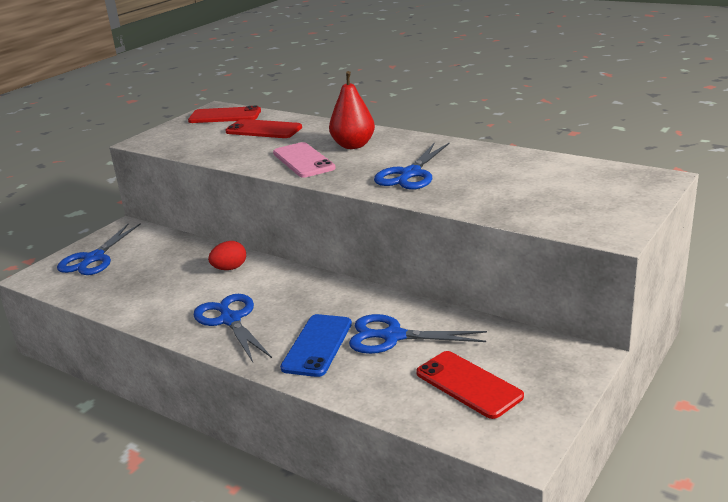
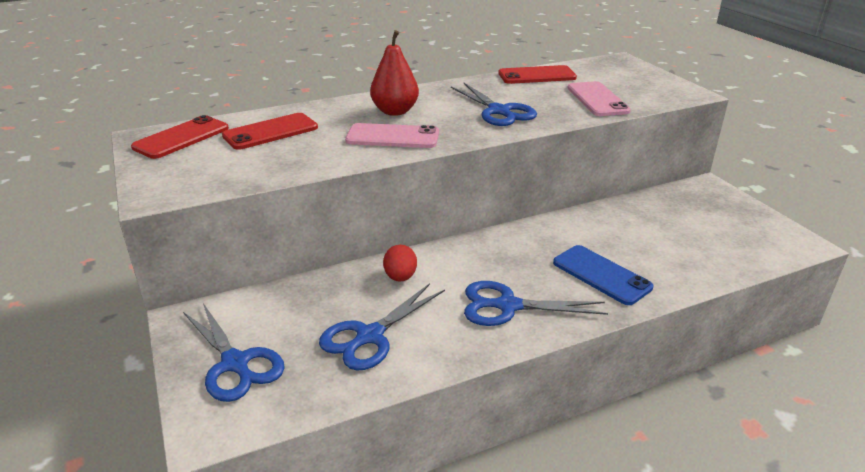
camera: 60 degrees left, 5 degrees up
(392, 336) = (619, 238): blue scissors -> blue scissors (369, 336)
(468, 385) = (712, 233): red phone -> red phone (537, 76)
(509, 199) = (597, 99): none -> pink phone

